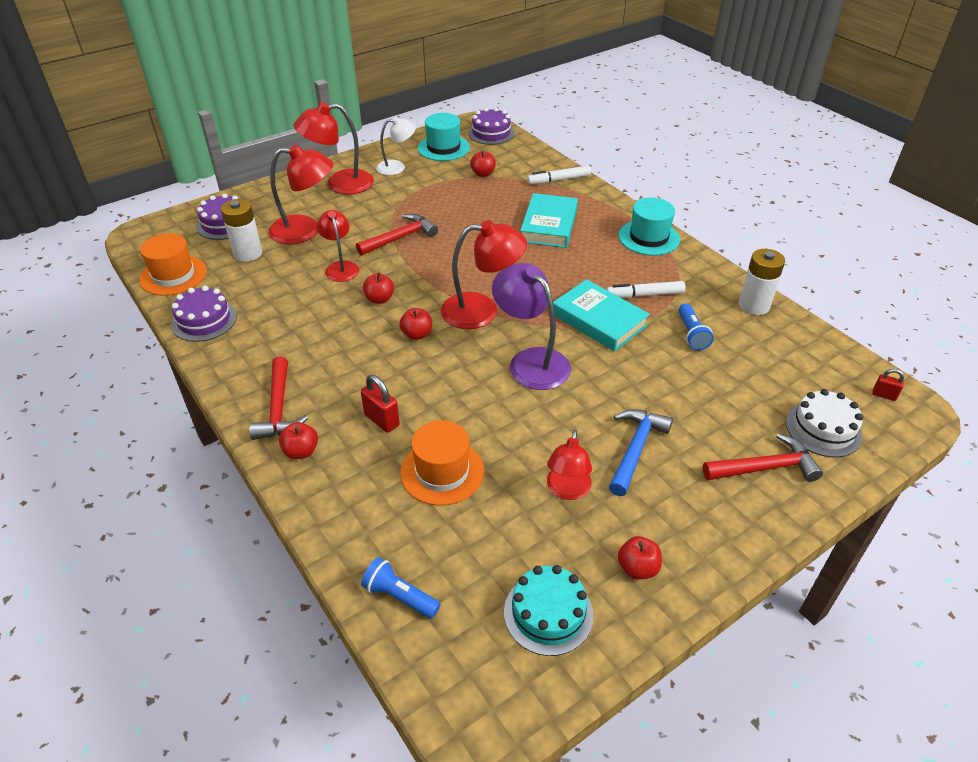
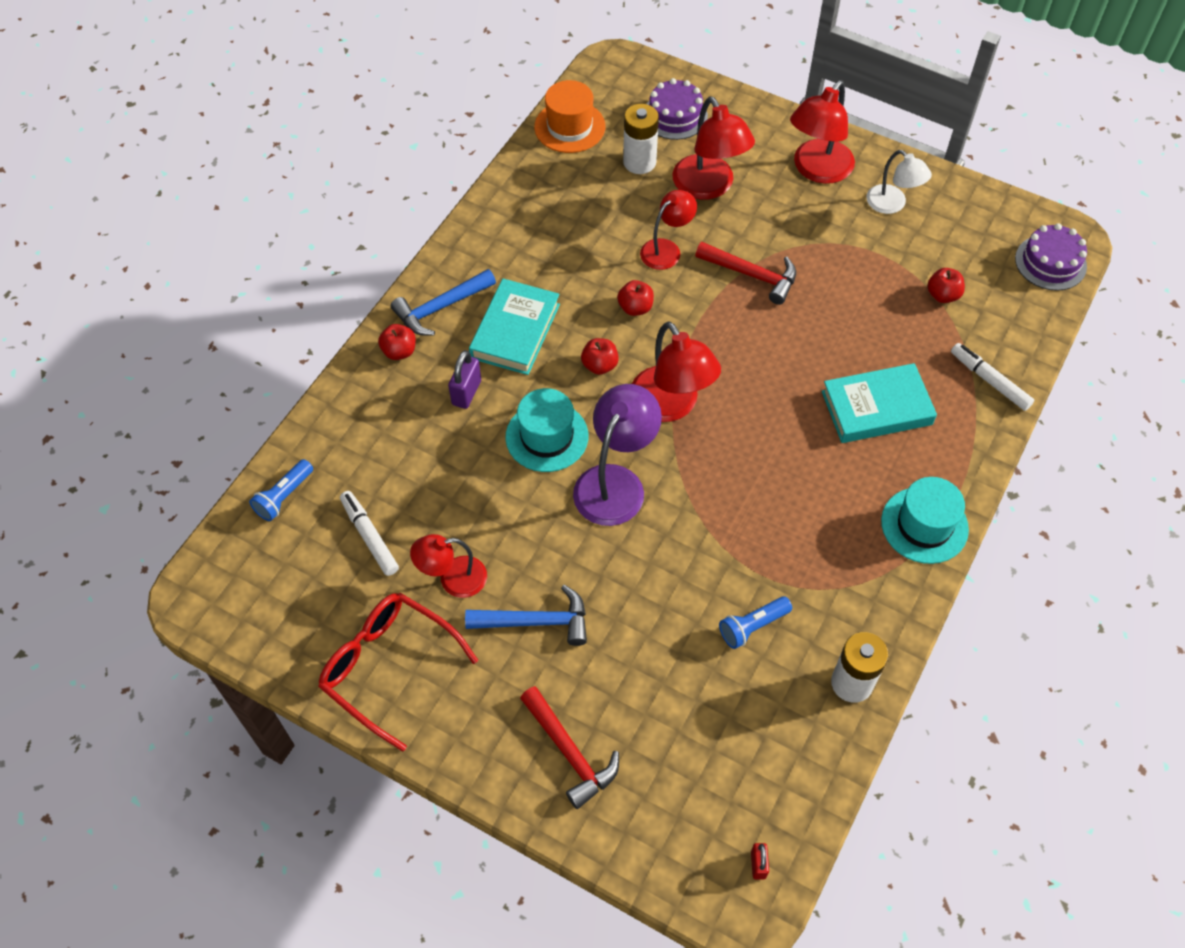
camera: 65 degrees right, 15 degrees up
(204, 320) = (521, 188): purple cake -> none
(279, 408) = (441, 308): red hammer -> blue hammer
(340, 184) = (817, 170): red lamp -> red lamp turned 105 degrees counterclockwise
(382, 420) = (466, 392): red padlock -> purple padlock
(400, 596) = (284, 496): blue flashlight -> blue flashlight turned 150 degrees counterclockwise
(442, 472) = (427, 468): orange hat -> none
(443, 148) = (972, 229): turquoise hat -> turquoise hat (547, 436)
(548, 613) = (312, 611): turquoise cake -> none
(599, 320) = (722, 523): turquoise book -> turquoise book (515, 331)
(637, 568) = (388, 667): red apple -> red glasses
(645, 295) = (798, 556): white marker -> white marker (369, 536)
(823, 429) = (661, 803): white cake -> none

